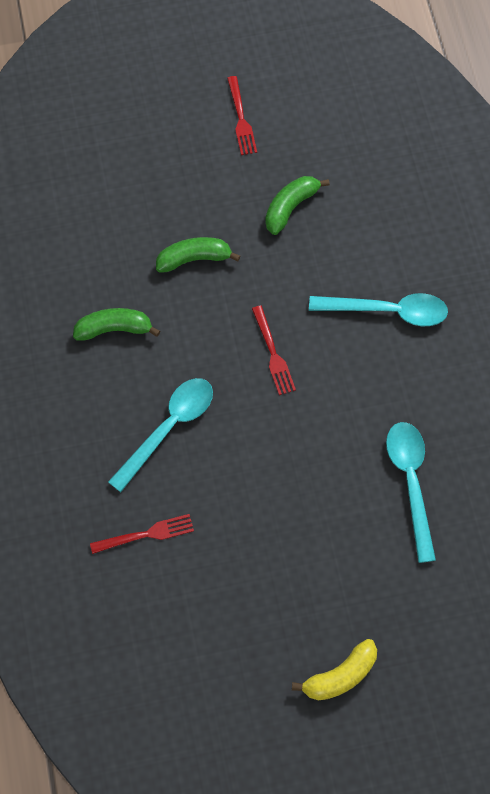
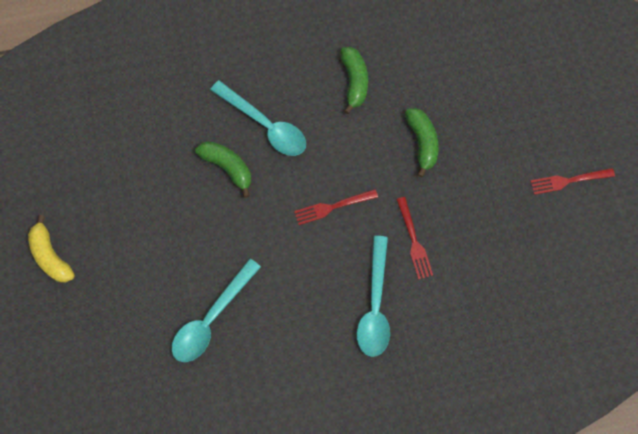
camera: 90 degrees right, 5 degrees up
(146, 534) = (175, 110): red fork -> red fork (414, 241)
(290, 207) = (477, 223): green banana -> green banana (227, 167)
(410, 483) = (211, 318): turquoise spoon -> turquoise spoon turned 135 degrees clockwise

